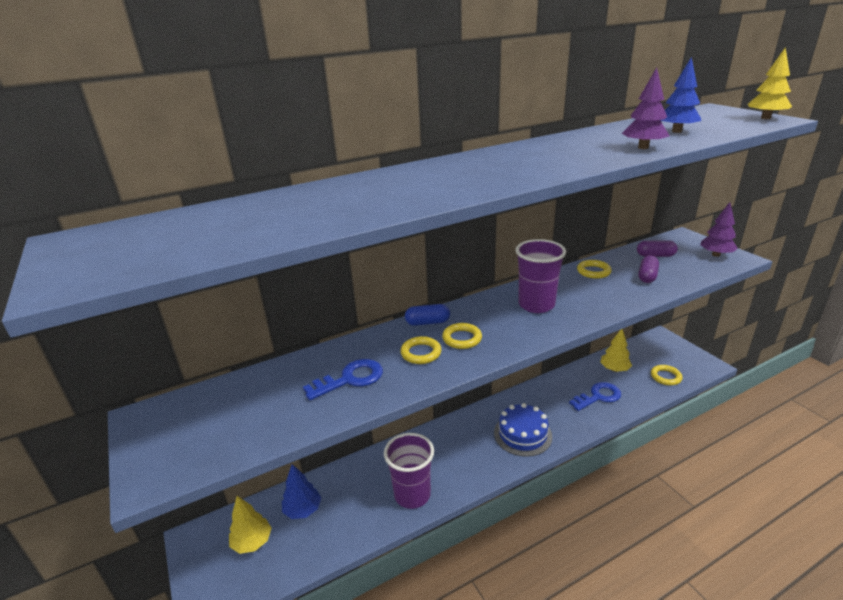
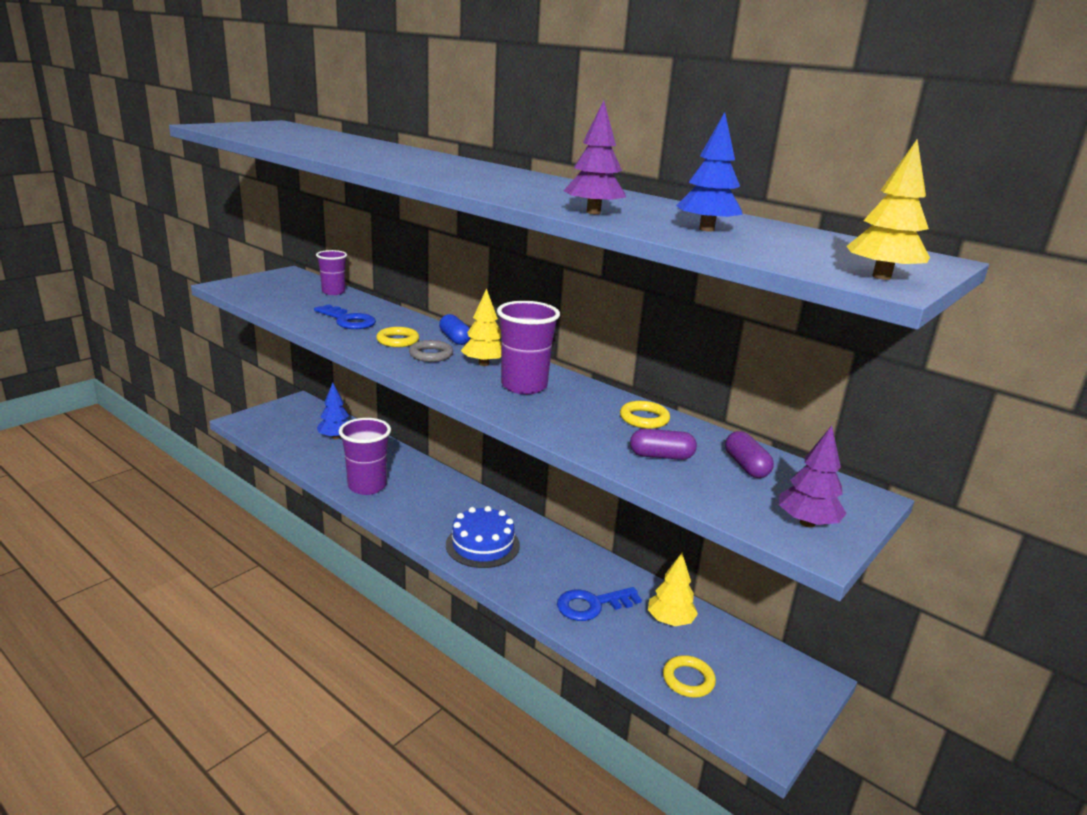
camera: 65 degrees right, 5 degrees down
(247, 383) = (333, 292): none -> purple cup
(252, 542) = (299, 424): yellow tree -> yellow tree (483, 364)
(462, 339) = (431, 355): yellow ring -> grey ring
(598, 396) = (592, 605): blue key -> blue key turned 120 degrees clockwise

